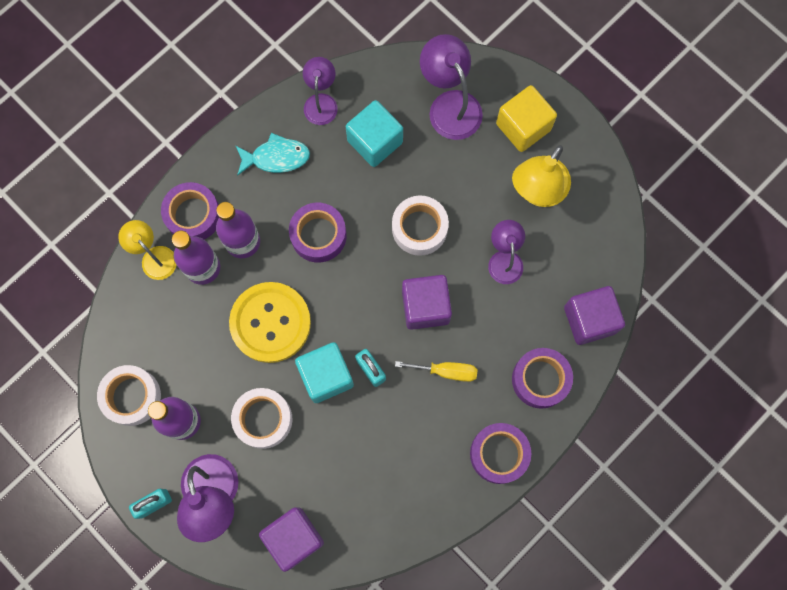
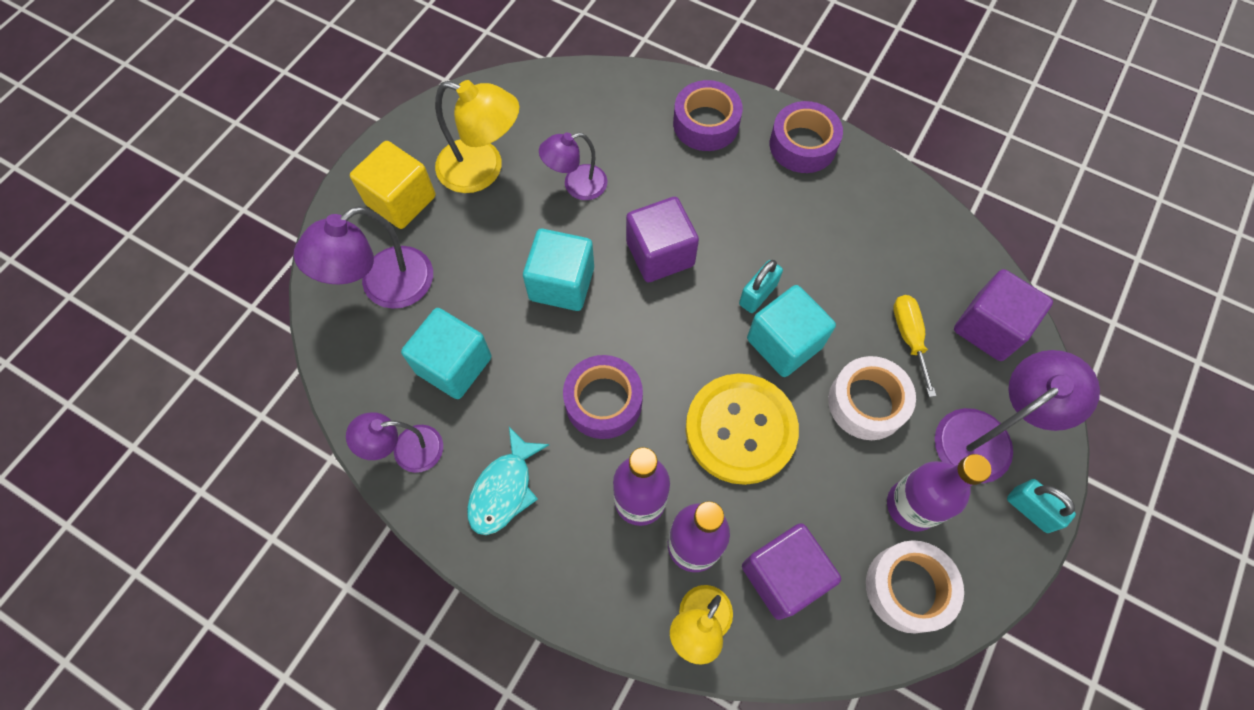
camera: 105 degrees left, 10 degrees down
(193, 215) = (620, 584): purple tape -> none
(276, 157) = (504, 489): turquoise fish -> turquoise fish turned 135 degrees counterclockwise
(419, 228) = (562, 283): white tape -> turquoise cube
(446, 371) = (730, 215): yellow screwdriver -> yellow screwdriver (909, 337)
(589, 320) = (623, 92): purple cube -> purple cube (783, 576)

